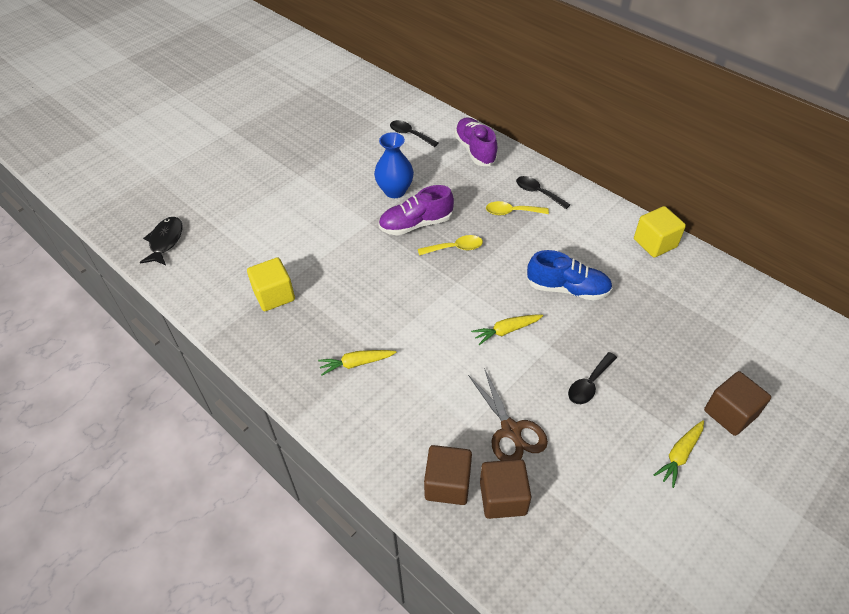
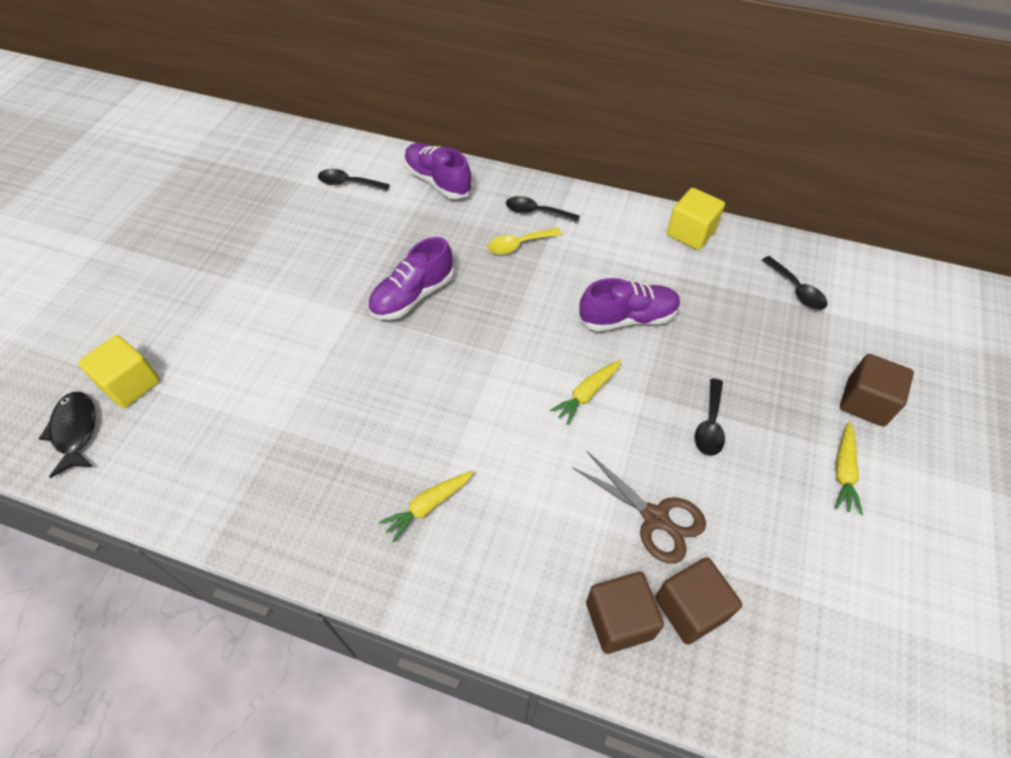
camera: 25 degrees left, 5 degrees up
(274, 295) = (272, 453): yellow cube -> yellow cube (130, 384)
(395, 191) = (365, 261): blue vase -> none
(455, 248) = (475, 311): yellow spoon -> none
(567, 289) = (628, 318): blue shoe -> purple shoe
(721, 312) = (796, 290): none -> black spoon

